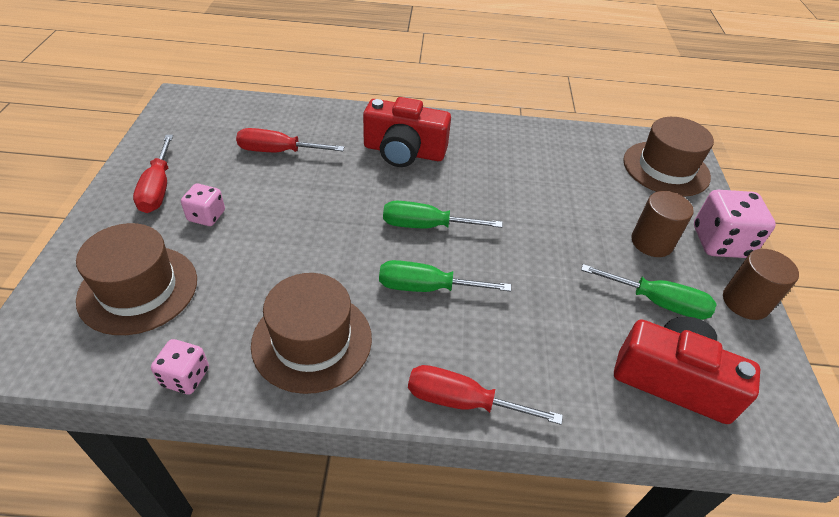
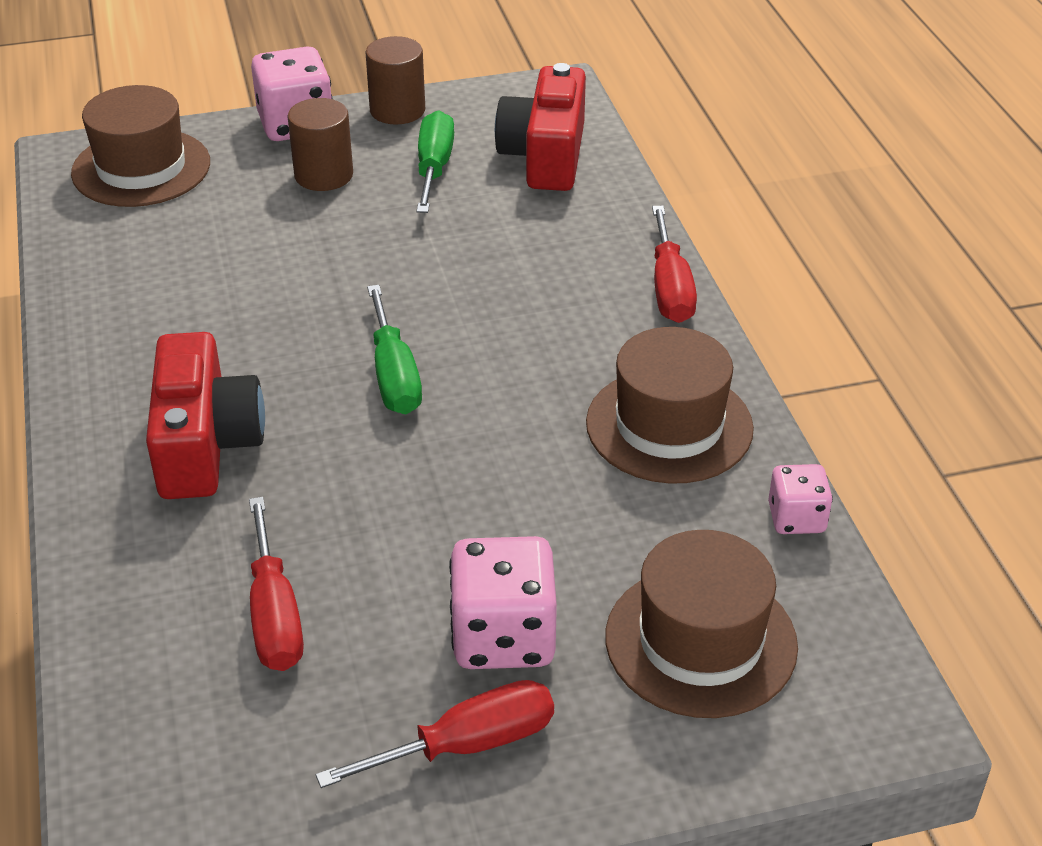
camera: 105 degrees left, 5 degrees down
(206, 216) = (503, 637): pink dice -> pink dice, size x1.74
(426, 287) = (518, 349): green screwdriver -> none

